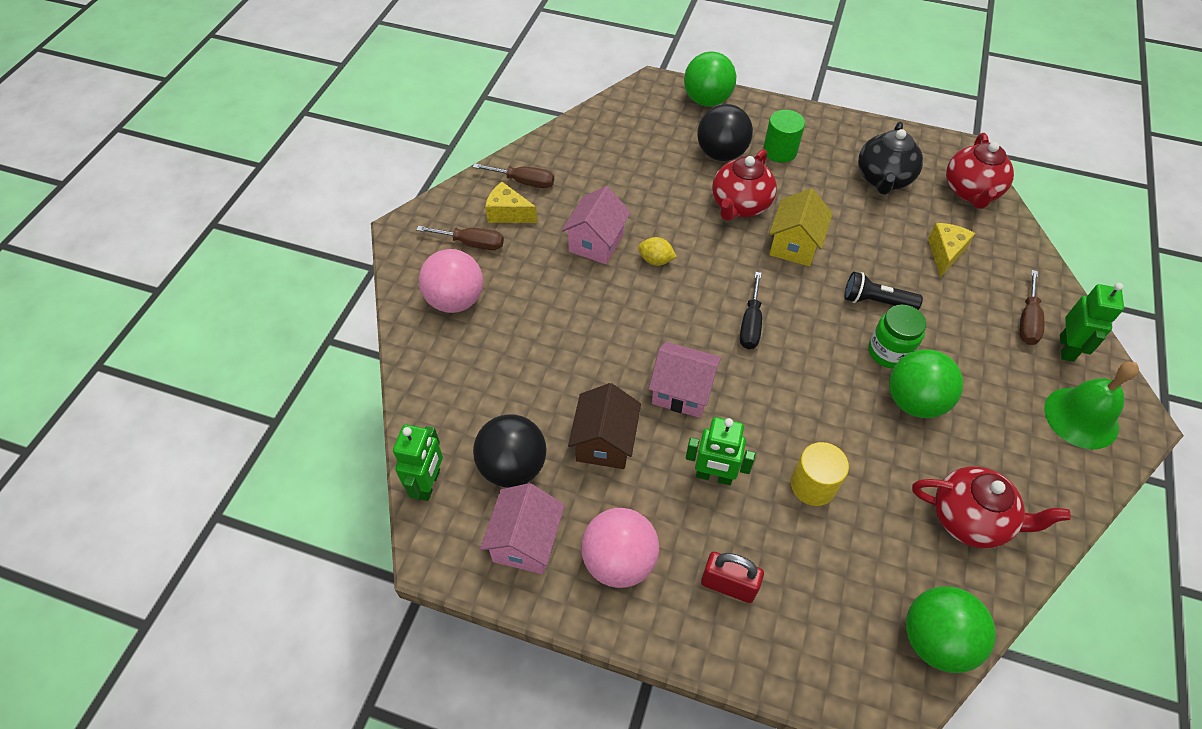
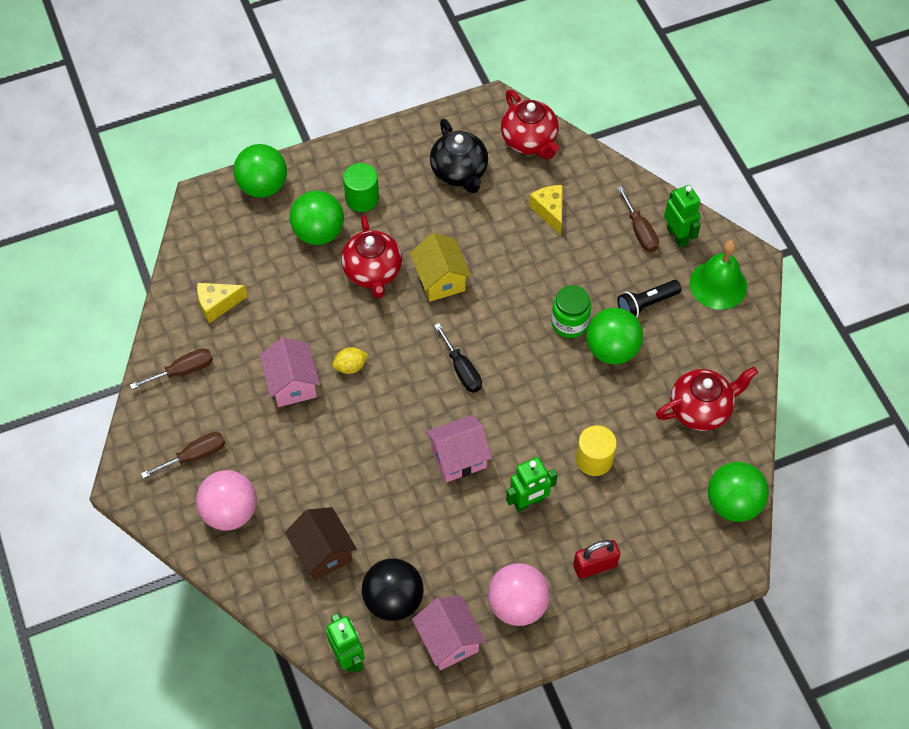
camera: 40 degrees left, 5 degrees up
(508, 214) = (198, 409): yellow cheese -> yellow cheese (217, 305)
(604, 442) = (438, 534): brown house -> brown house (323, 552)
(721, 154) = (318, 233): black ball -> green ball
(876, 301) = (532, 287): black flashlight -> black flashlight (646, 304)

